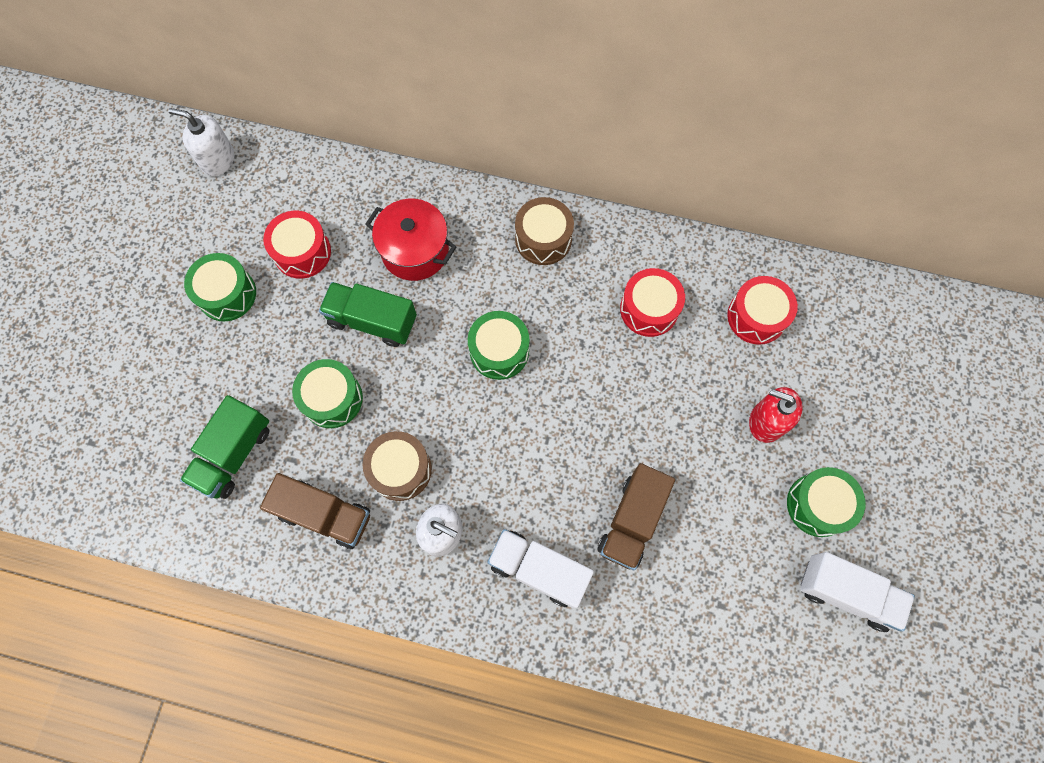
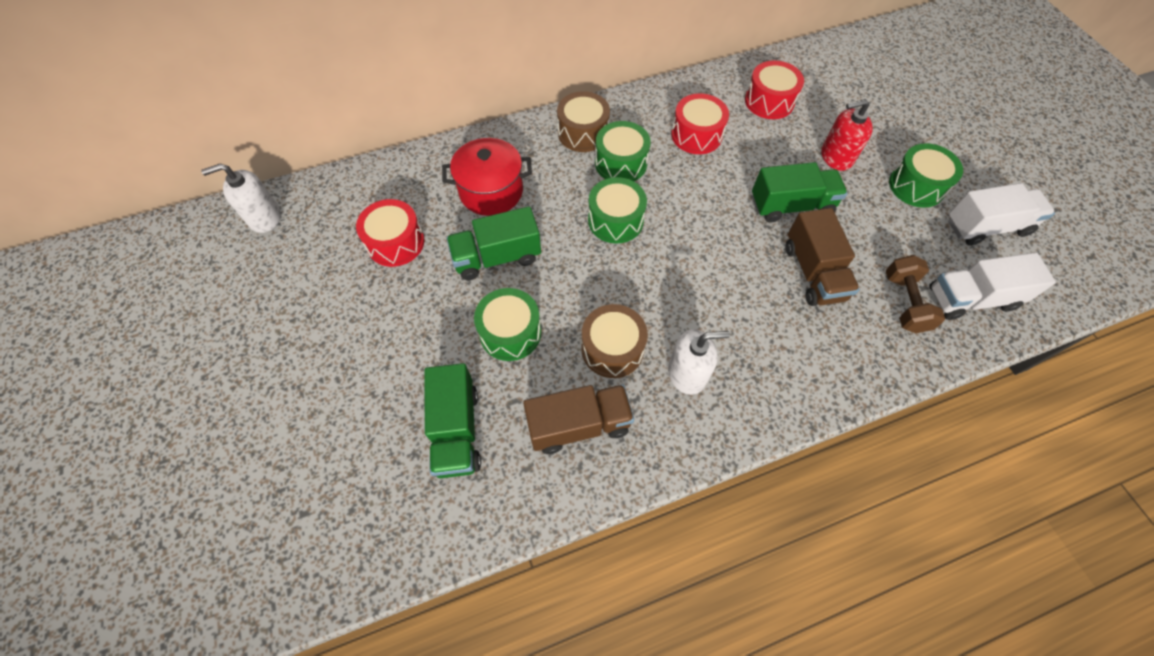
camera: 35 degrees left, 10 degrees down
(227, 294) = (350, 310): green drum -> green drum (621, 163)
(539, 569) = (782, 349): white truck -> white truck (971, 298)
(672, 443) = (791, 206): none -> green truck
(688, 606) = (904, 303): none -> brown dumbbell

